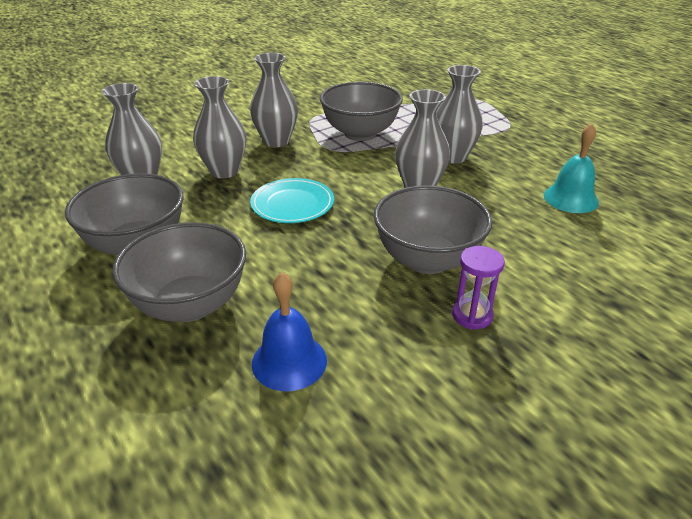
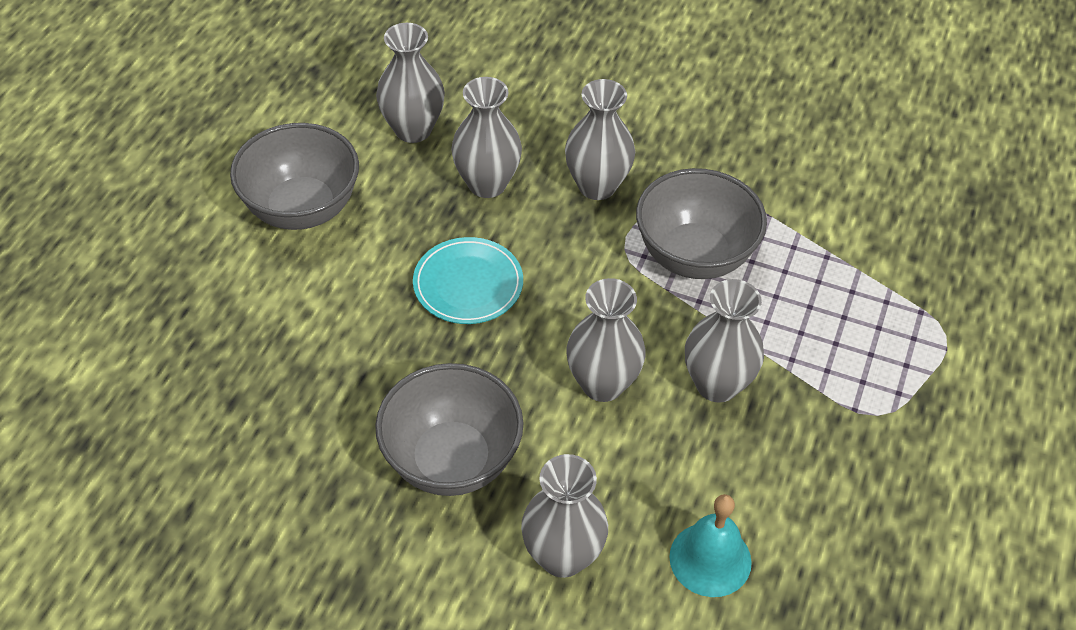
camera: 55 degrees right, 15 degrees up
(190, 305) = (246, 308): grey bowl -> none
(289, 361) = (221, 424): blue bell -> none
(472, 315) = (380, 540): purple hourglass -> none
(537, 245) = (562, 556): none -> grey vase

